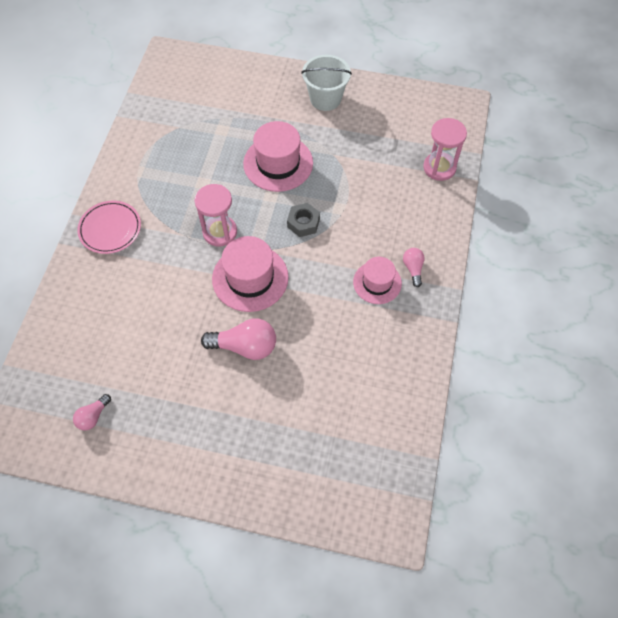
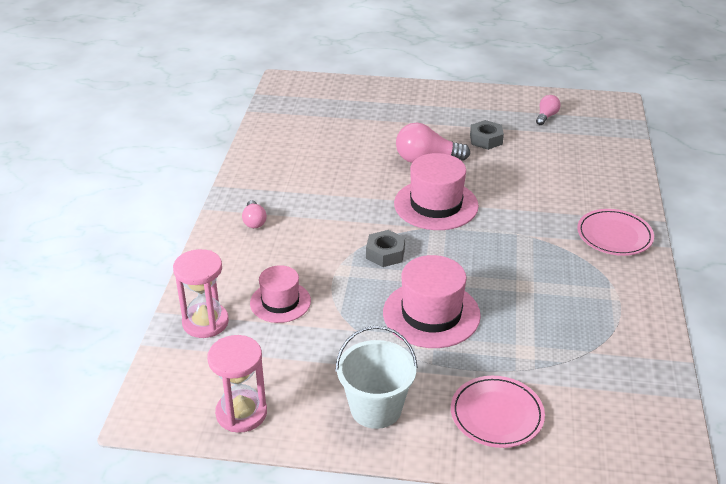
camera: 175 degrees right, 25 degrees down
(175, 376) = (486, 140): none -> grey nut
(220, 232) = (484, 240): pink hourglass -> pink hourglass (241, 413)
(253, 90) = (496, 414): none -> pink plate
(377, 282) = (295, 208): pink hat -> pink hat (280, 302)

